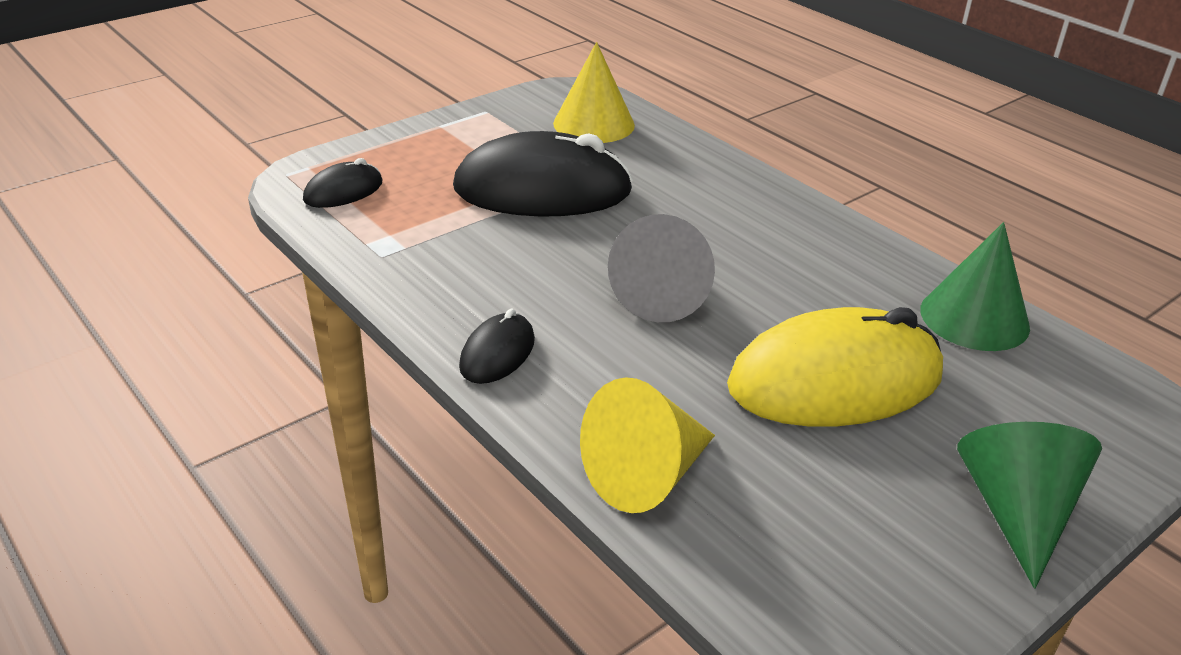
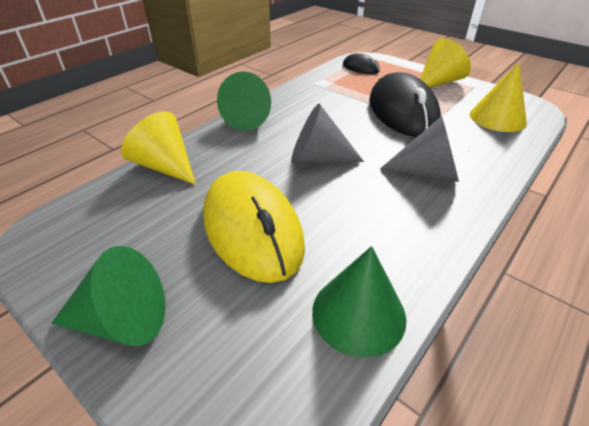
camera: 80 degrees right, 5 degrees up
(454, 134) = (438, 82): none -> yellow cone
(497, 353) = (249, 119): black mouse -> green cone
(719, 212) = (428, 172): none -> grey cone

